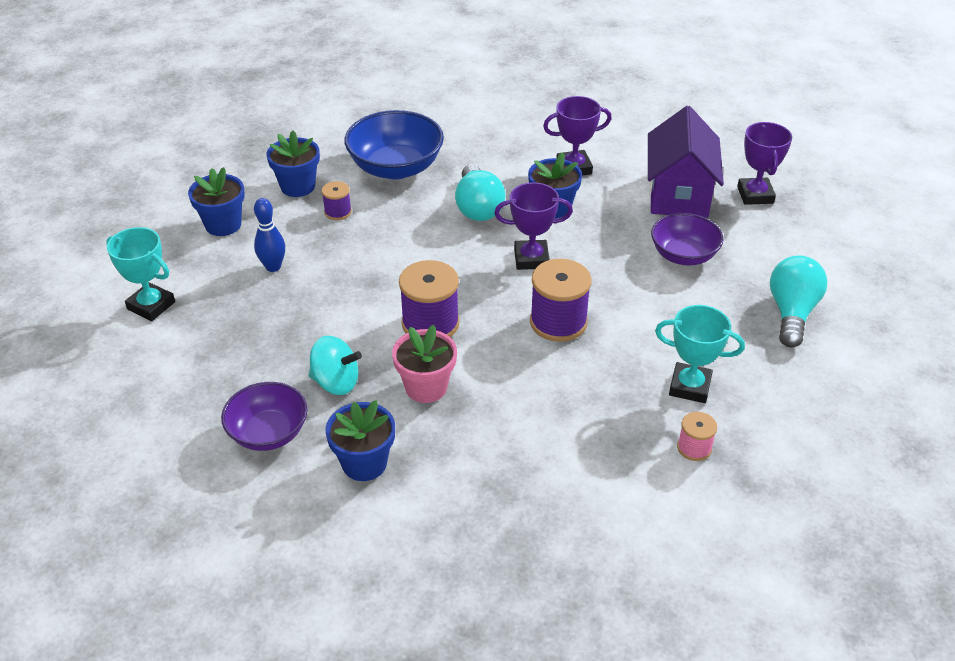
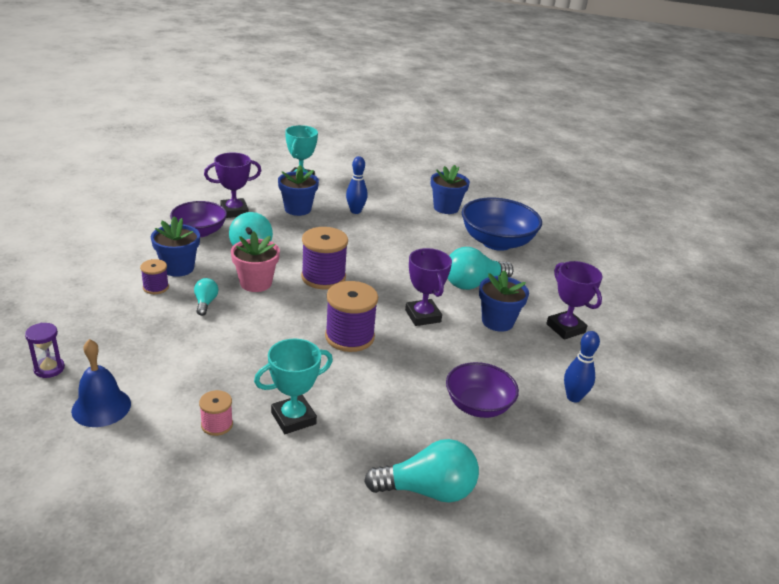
camera: 70 degrees right, 10 degrees down
(223, 225) = (388, 189): blue flower pot -> blue flower pot (297, 209)
(338, 212) = (428, 226): purple spool -> purple spool (156, 287)
(460, 440) = (205, 303): none -> turquoise light bulb
(574, 605) = (49, 369): none -> purple hourglass
(655, 549) = (101, 407): none -> blue bell
(678, 194) = (573, 397): purple house -> blue bowling pin
(689, 386) = (293, 418): turquoise trophy -> turquoise trophy turned 60 degrees clockwise
(755, 195) = (614, 456): purple trophy -> purple trophy (234, 211)

